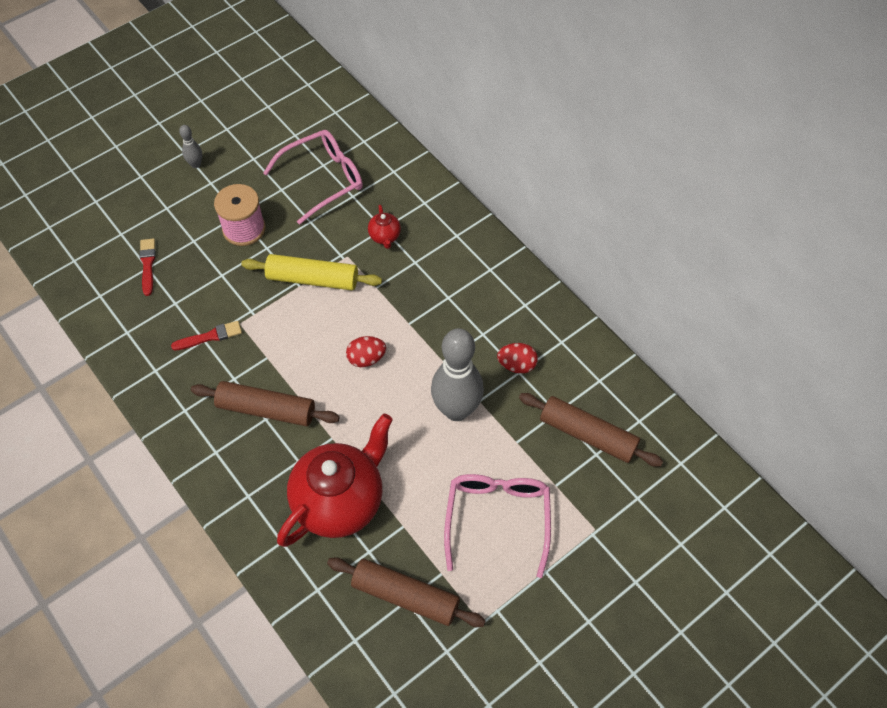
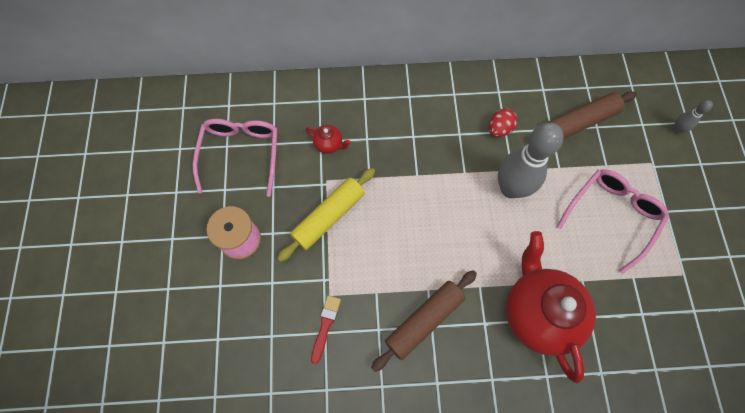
camera: 55 degrees left, 10 degrees up
(148, 264) = (214, 337): red brush -> none
(196, 164) = (142, 239): grey bowling pin -> grey bowling pin (677, 129)
(366, 358) = (427, 221): red egg -> none
(405, 596) = (639, 312): brown rolling pin -> none
(497, 519) = (611, 216): pink glasses -> pink glasses turned 90 degrees clockwise

